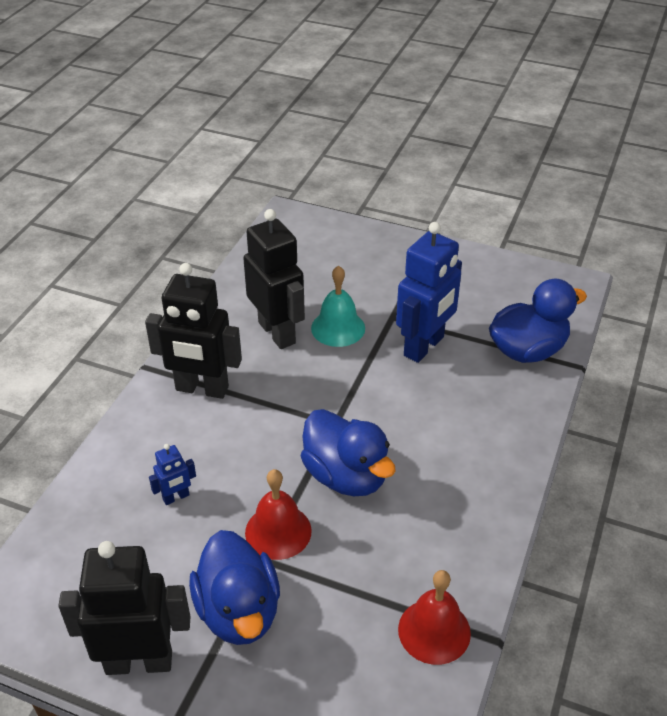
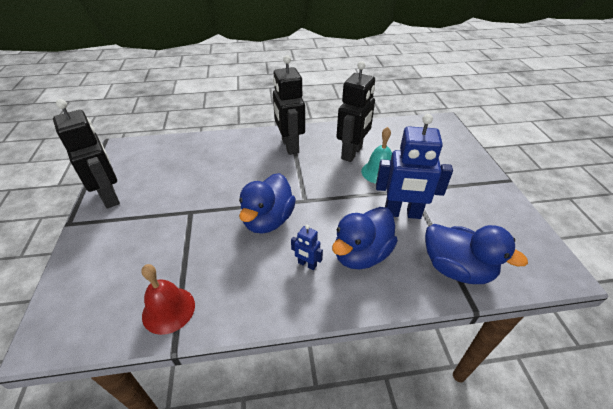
camera: 60 degrees right, 0 degrees up
(176, 497) = (214, 167): blue robot -> blue robot (307, 264)
(239, 611) = (152, 217): blue duck -> blue duck (361, 254)
(278, 531) = (212, 210): red bell -> none

